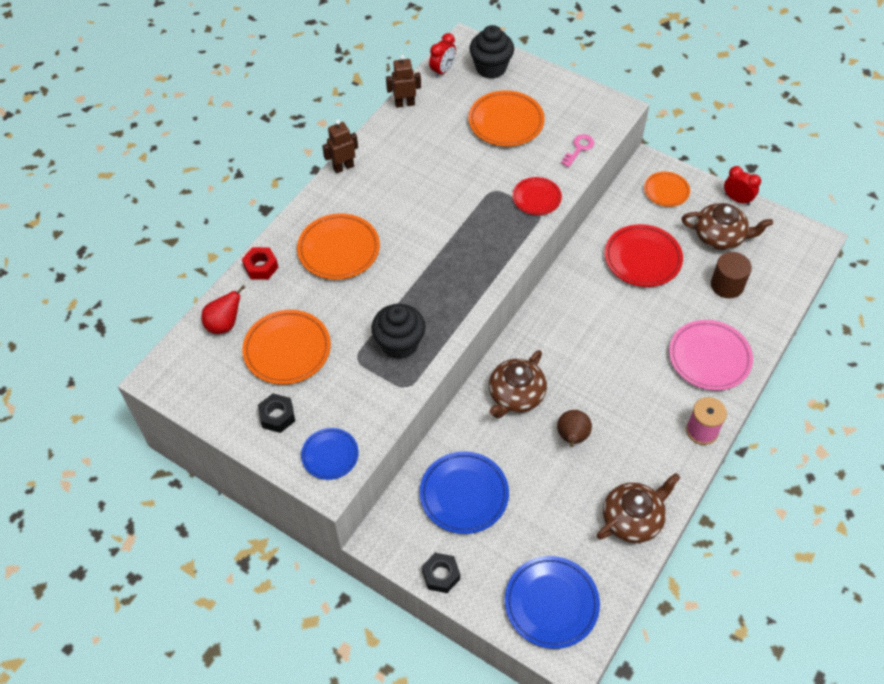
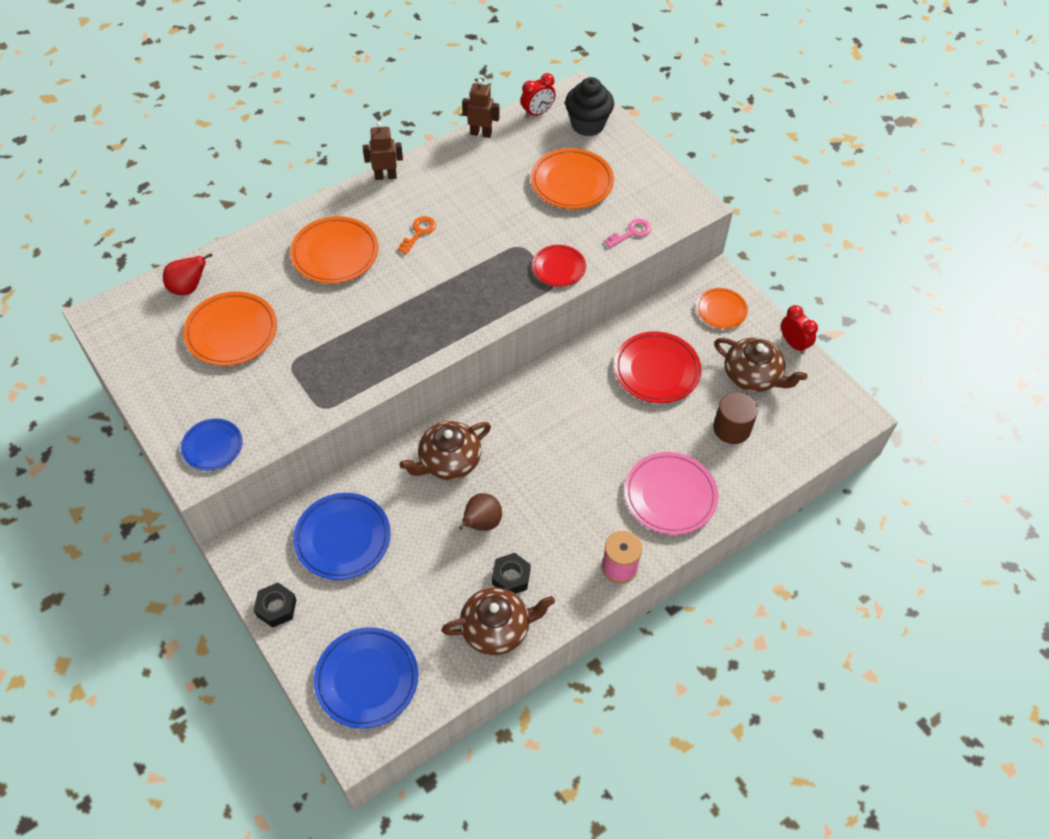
camera: 20 degrees right, 0 degrees up
(261, 267) = (253, 245): red nut -> none
(277, 416) = (186, 391): black nut -> black nut (511, 577)
(399, 344) = (340, 364): black cupcake -> none
(401, 207) = (419, 232): none -> orange key

